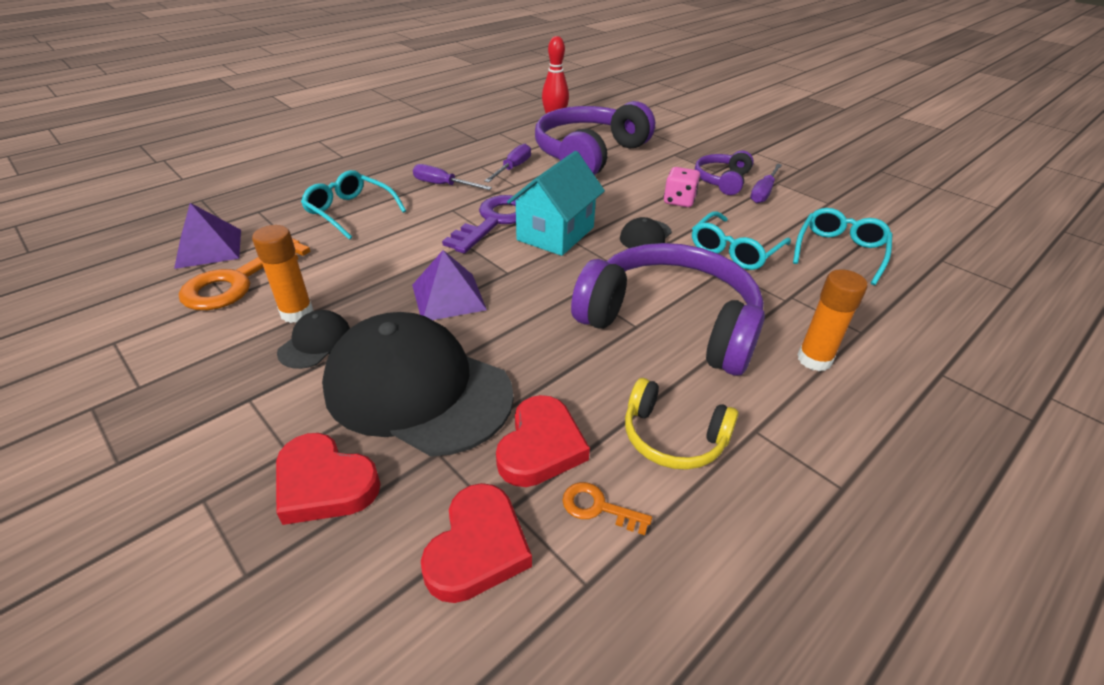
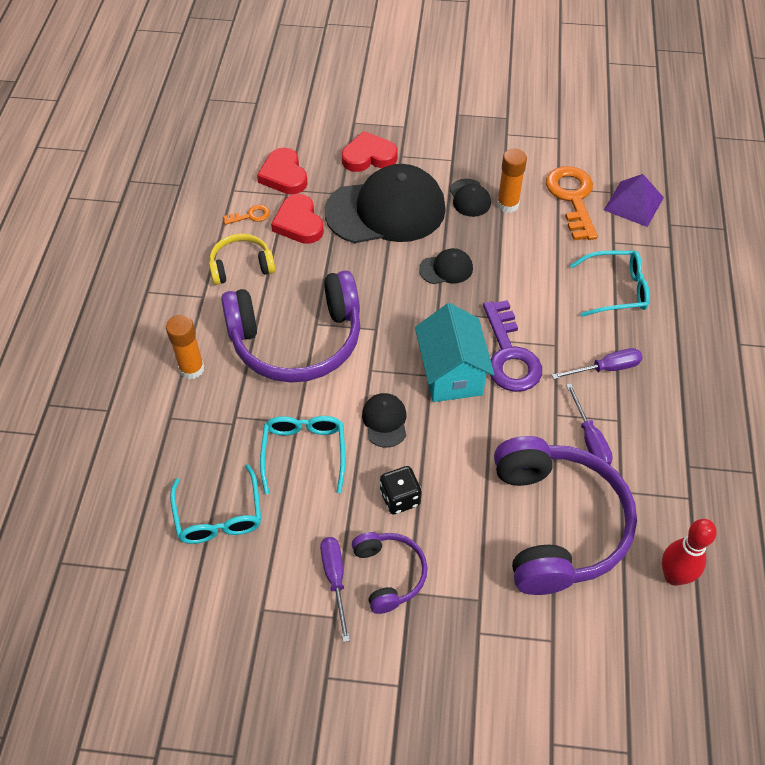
camera: 140 degrees right, 15 degrees up
(448, 297) = (446, 269): purple pyramid -> black cap
(679, 201) = (400, 498): pink dice -> black dice

